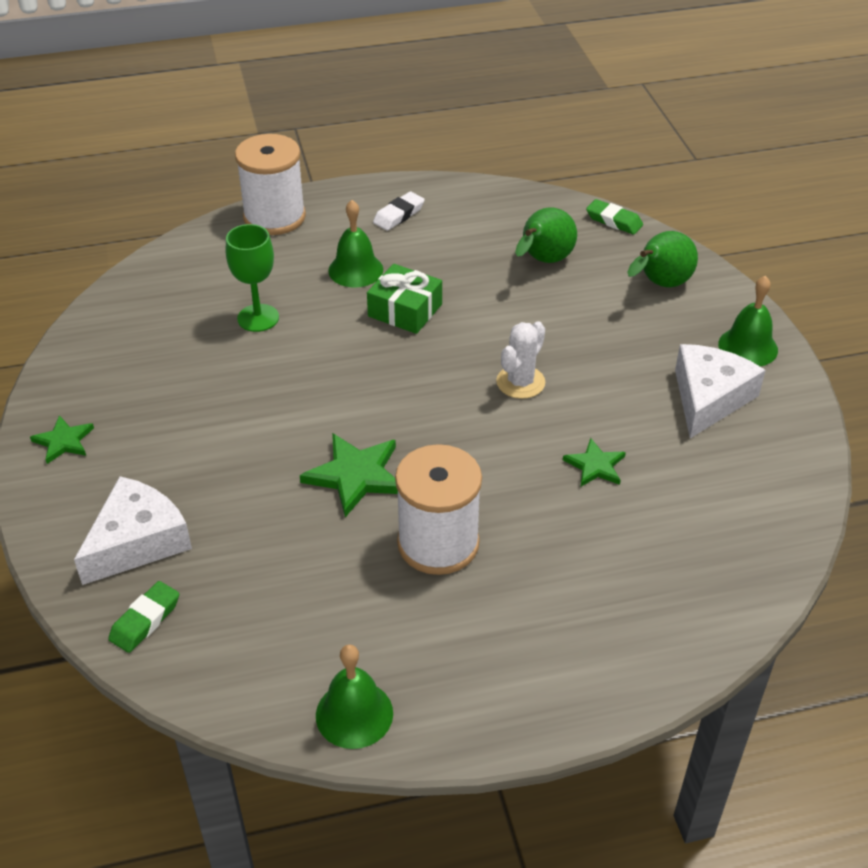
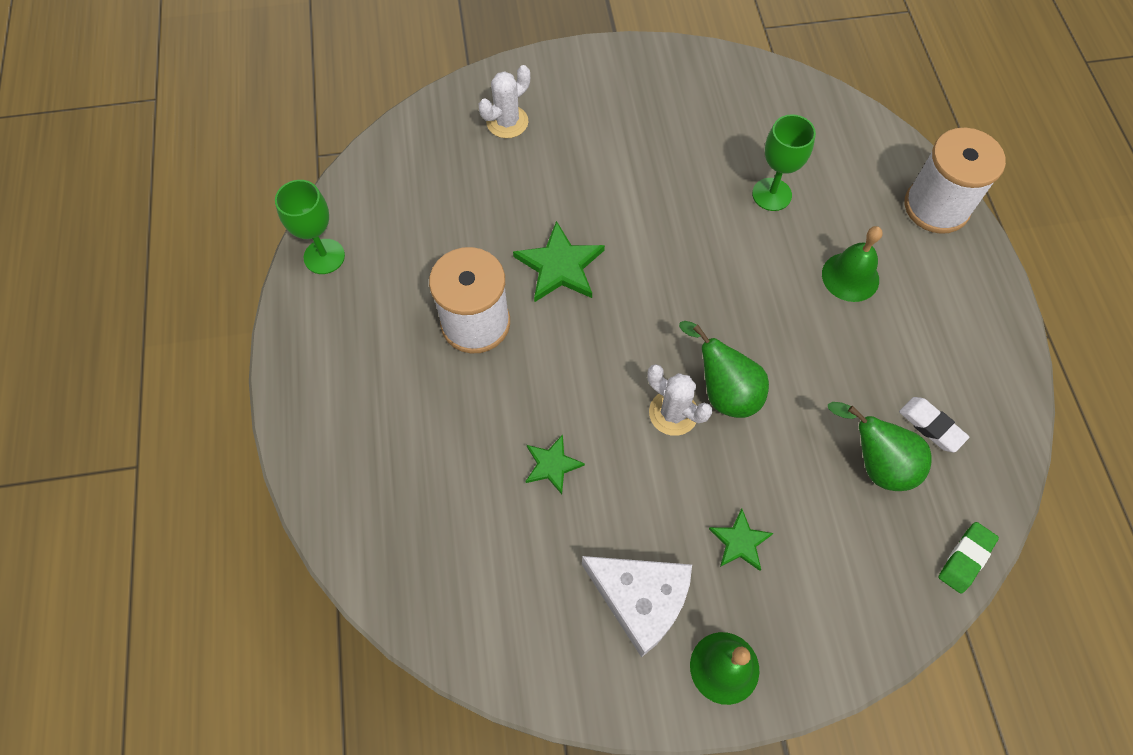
camera: 95 degrees right, 20 degrees up
(64, 441) = (618, 69): green star -> green star (740, 542)
(137, 541) = (507, 122): white cheese -> white cactus
(145, 620) = (431, 131): green eraser -> none
(354, 714) = (324, 256): green bell -> green goblet
(399, 215) = (952, 322): white eraser -> white eraser (931, 426)
(405, 310) = (785, 317): green gift -> none
(660, 285) = (838, 589): green pear -> green pear (724, 391)

